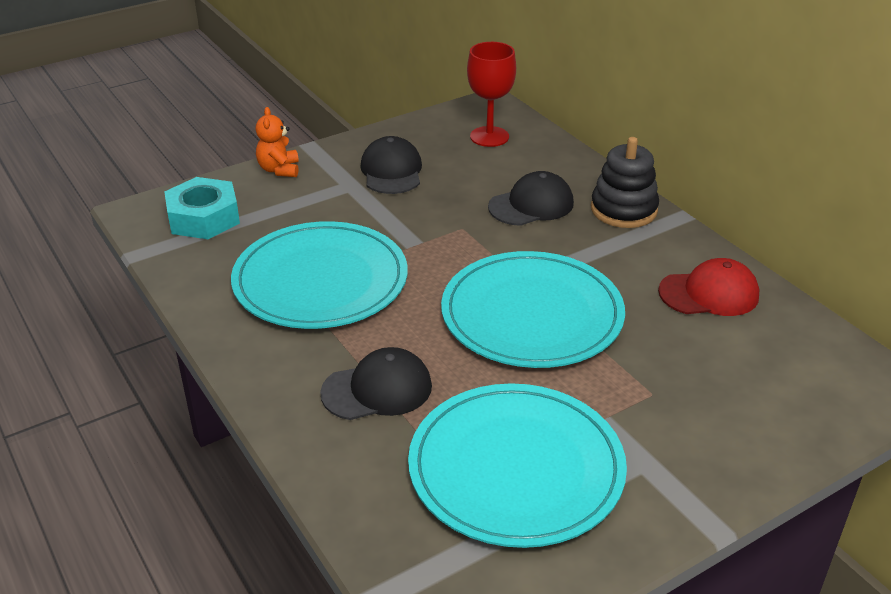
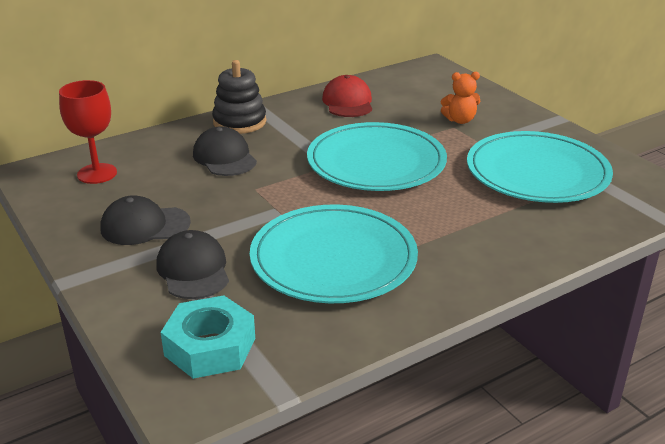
camera: 90 degrees left, 5 degrees down
(279, 170) = (116, 299): orange teddy bear -> orange teddy bear (460, 120)
(377, 389) = (475, 224): black cap -> black cap (193, 270)

